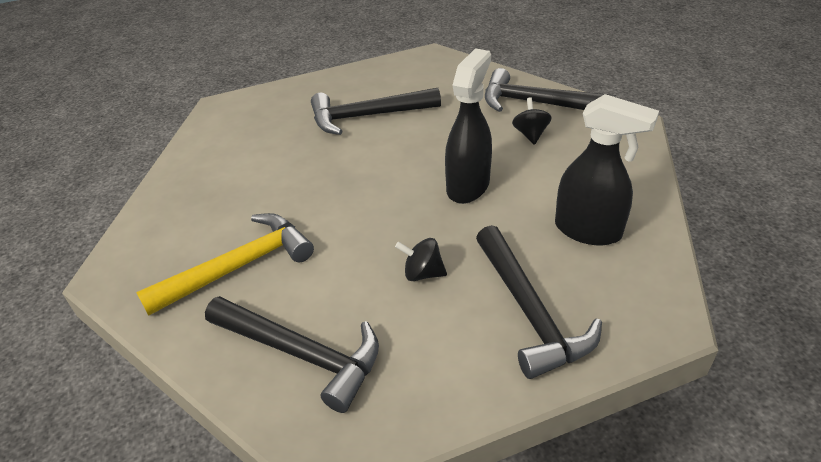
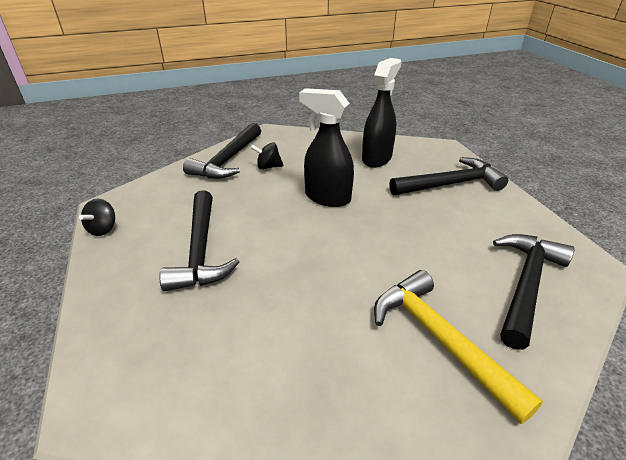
camera: 90 degrees left, 5 degrees down
(422, 273) = (426, 223): black spinning top -> black spinning top (103, 229)

